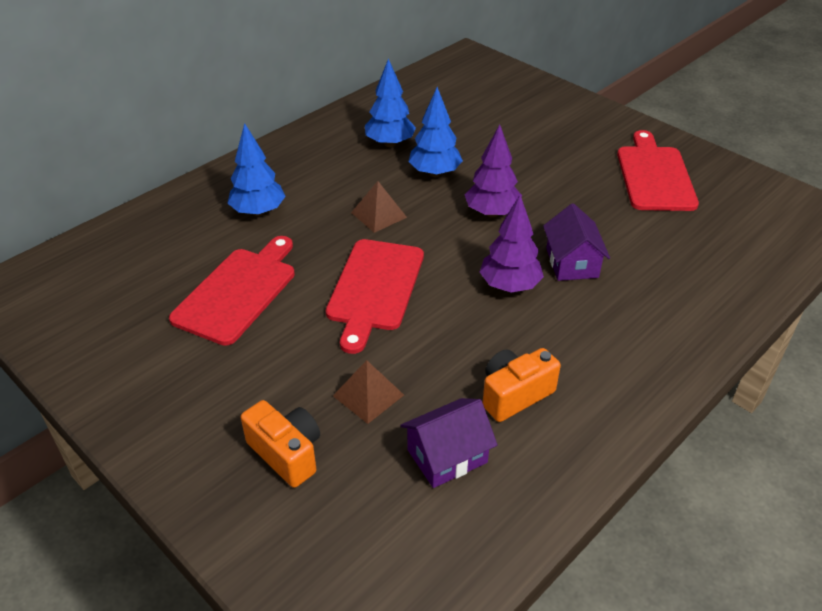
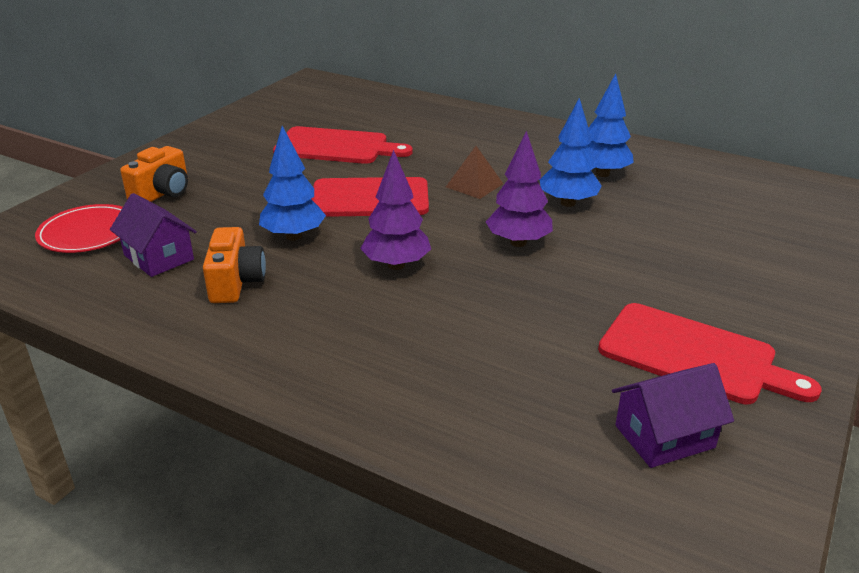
camera: 75 degrees right, 10 degrees down
(258, 212) = (445, 136): blue tree -> blue tree (294, 236)
(364, 527) = (88, 232): none -> red plate
(368, 395) = (226, 214): brown pyramid -> none
(514, 395) = (236, 283): orange camera -> orange camera turned 45 degrees clockwise
(572, 263) = (455, 300): purple house -> purple house (664, 436)
(654, 175) = (694, 355): red cutting board -> red cutting board turned 45 degrees clockwise

